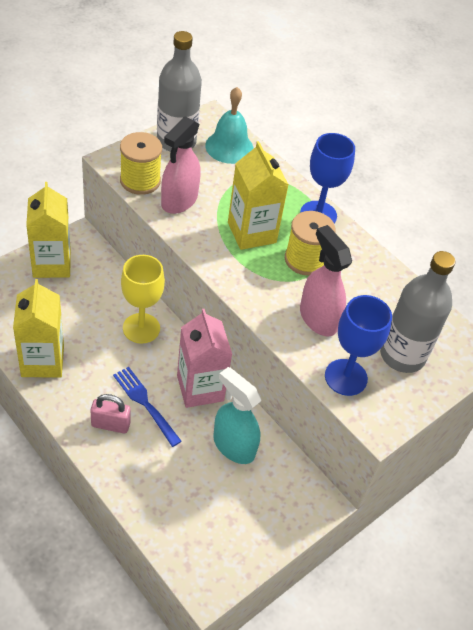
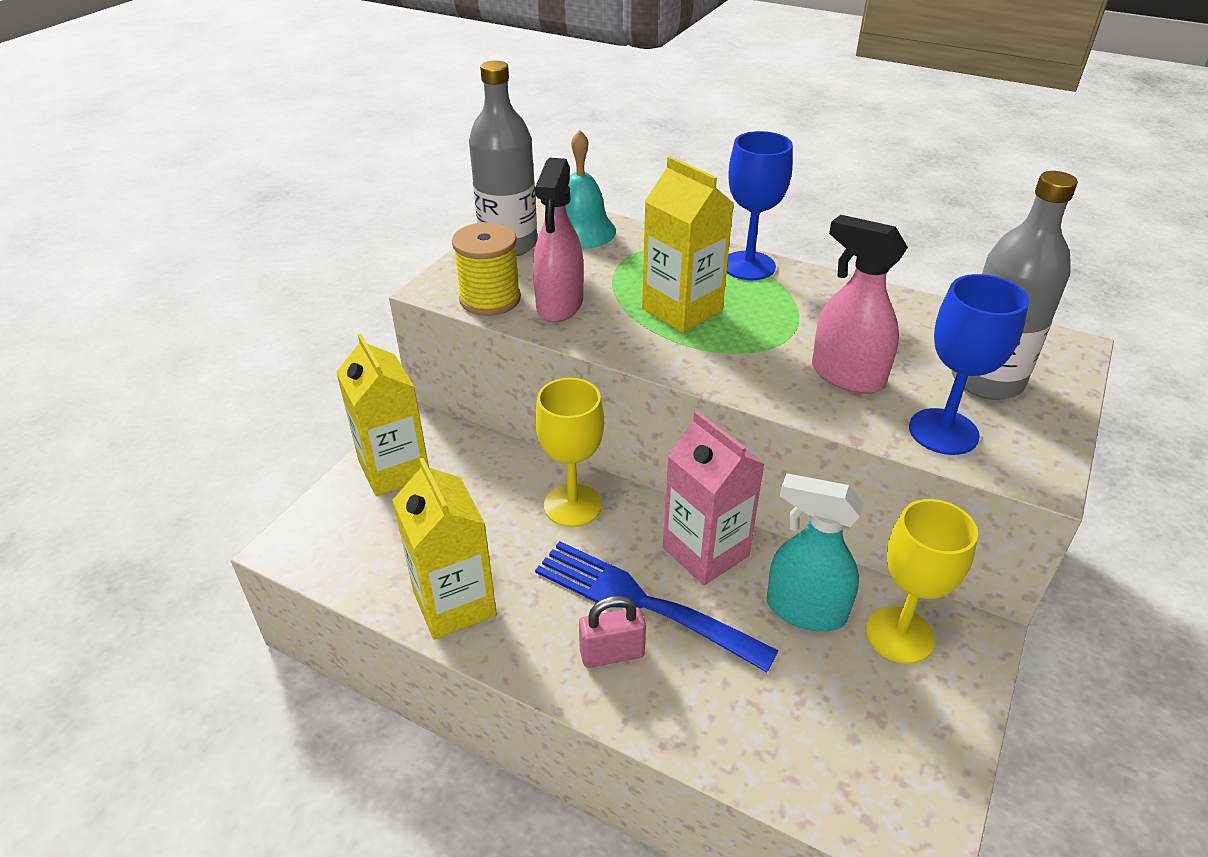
camera: 15 degrees left, 10 degrees down
(146, 404) = (644, 603): blue fork -> blue fork, size x1.52
(277, 482) = (899, 635): none -> yellow goblet
(305, 259) = (774, 317): yellow spool -> none

